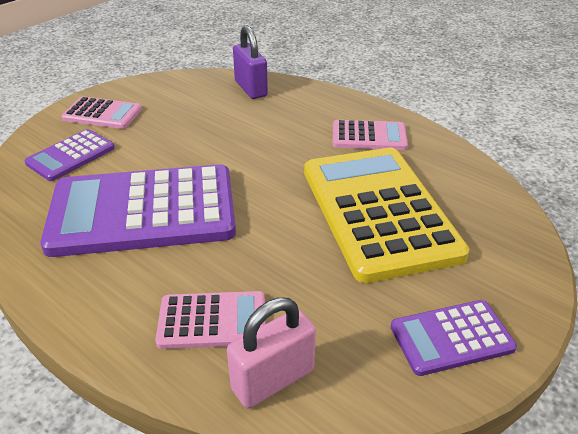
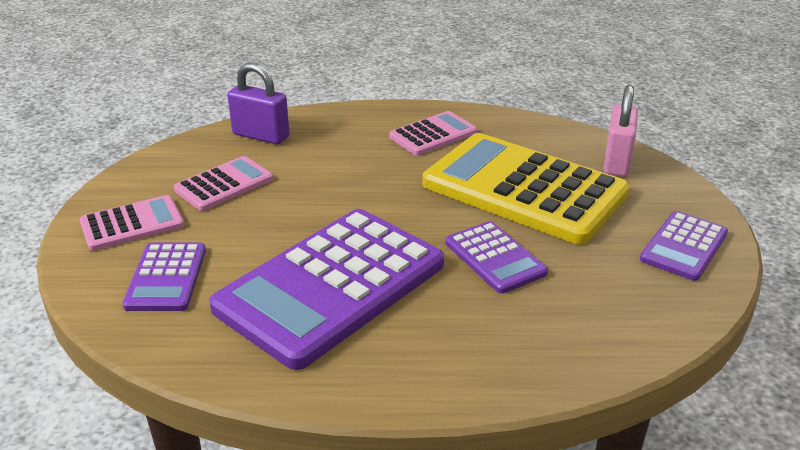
camera: 40 degrees left, 5 degrees down
(212, 321) = (522, 329): pink calculator -> pink calculator (224, 184)
(273, 380) = (620, 338): pink padlock -> pink padlock (617, 162)
(275, 253) = (495, 258): none -> purple calculator

